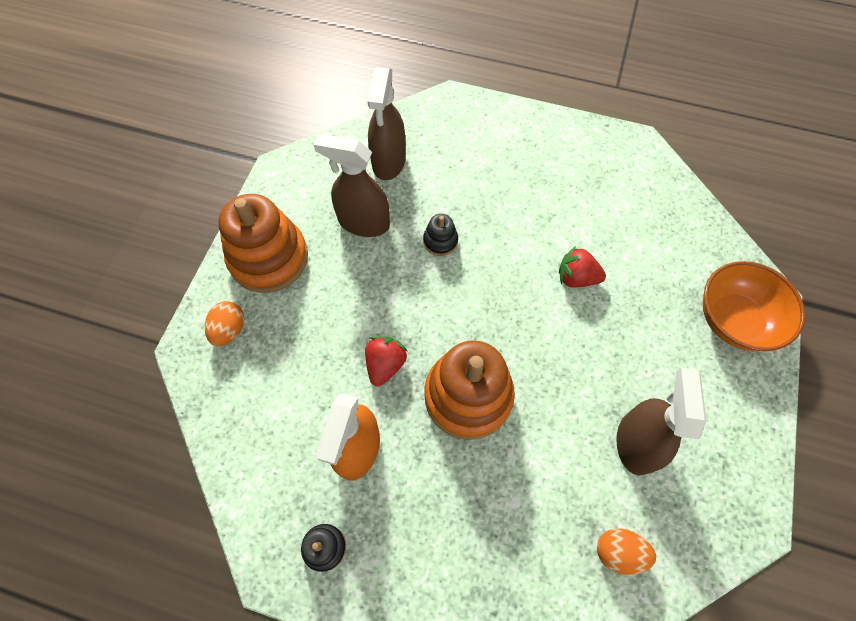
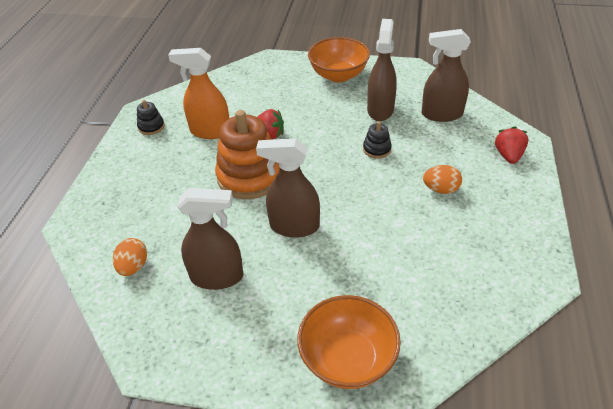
camera: 85 degrees right, 20 degrees down
(229, 330) = (284, 70): orange egg -> orange egg (440, 189)
(269, 258) = (338, 75): orange stacking toy -> orange bowl
(562, 350) = (294, 226): none -> brown spray bottle
(576, 278) = (365, 233): red strawberry -> red strawberry (508, 155)

